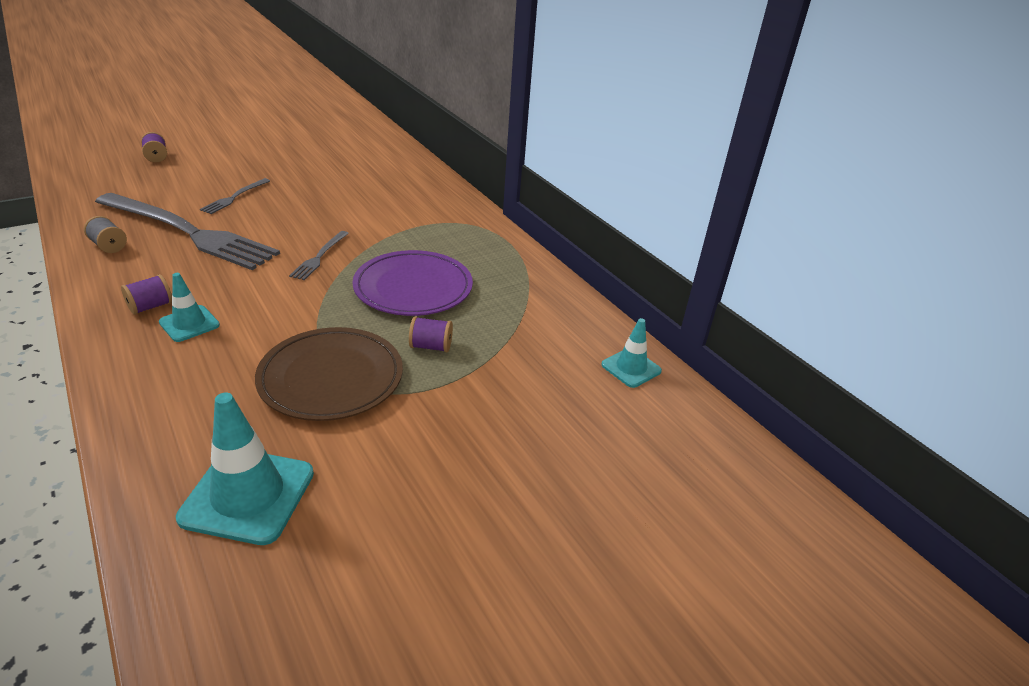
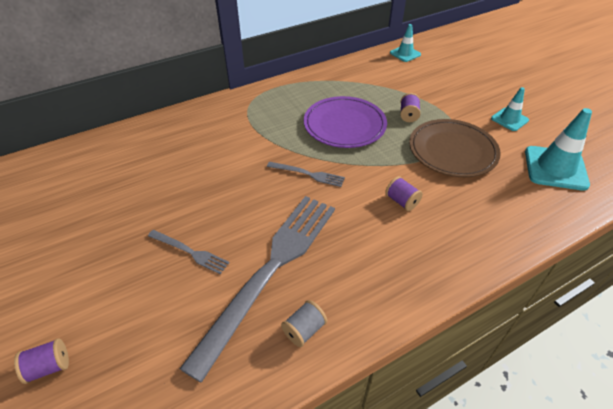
camera: 85 degrees left, 10 degrees up
(150, 307) = (403, 260): purple spool -> purple spool (402, 201)
(189, 324) = (418, 229): turquoise traffic cone -> turquoise traffic cone (509, 119)

